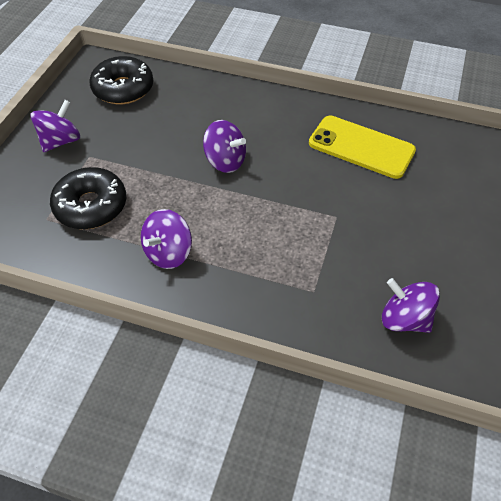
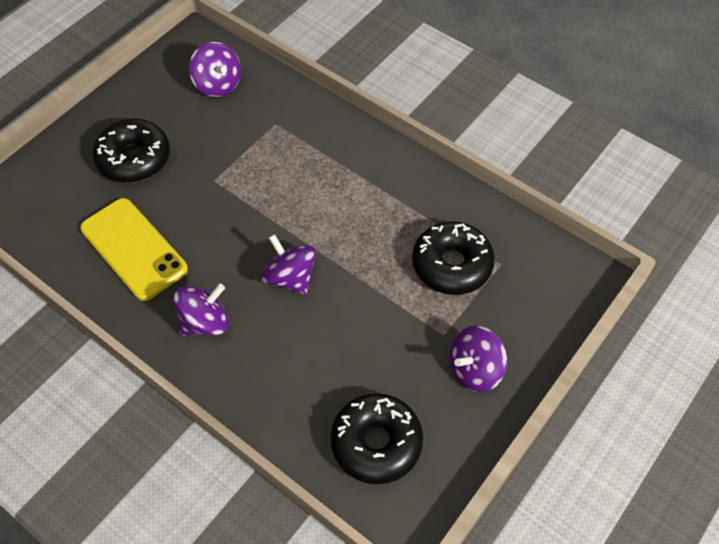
camera: 160 degrees left, 5 degrees up
(168, 253) = (387, 191): purple spinning top -> purple spinning top (205, 322)
(422, 214) = (134, 158): none -> black donut

